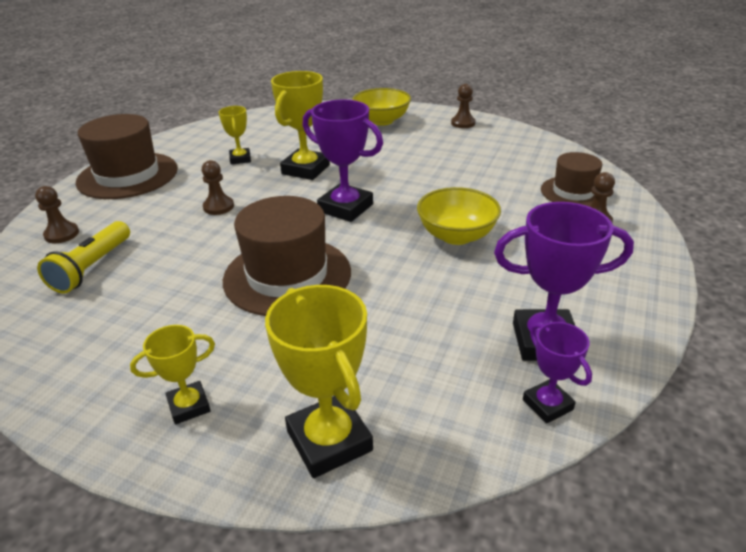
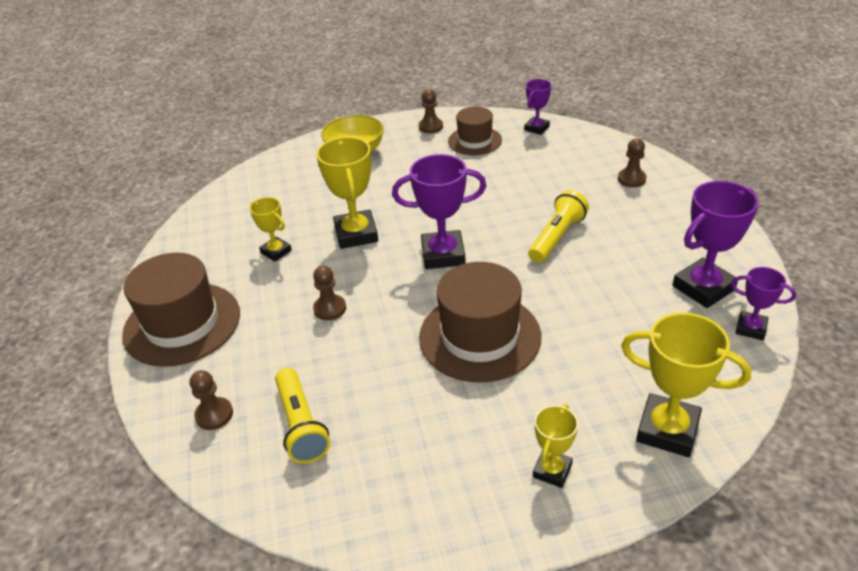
camera: 35 degrees left, 5 degrees up
(456, 235) = (557, 237): yellow bowl -> yellow flashlight
(554, 153) = (536, 128): none -> purple trophy
(573, 192) = (590, 160): brown hat -> brown hat (475, 141)

